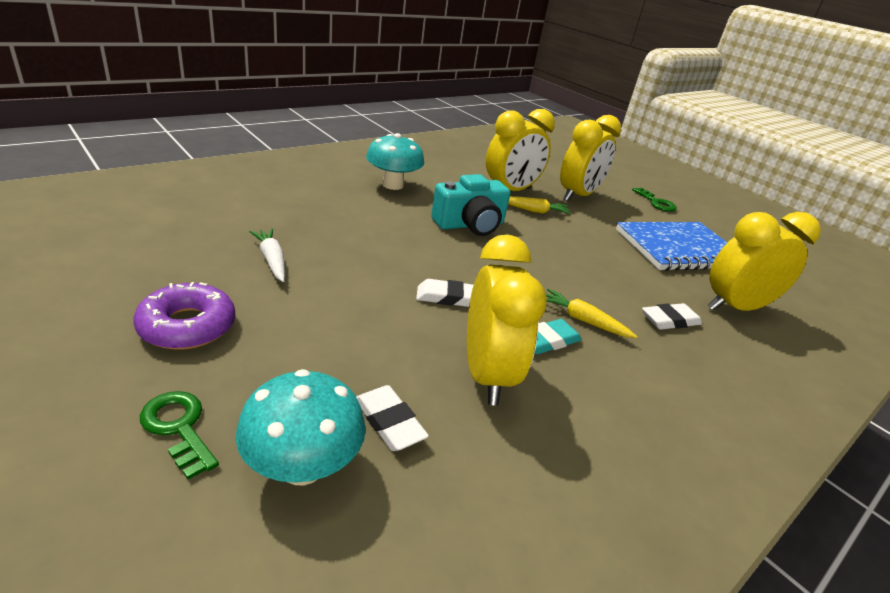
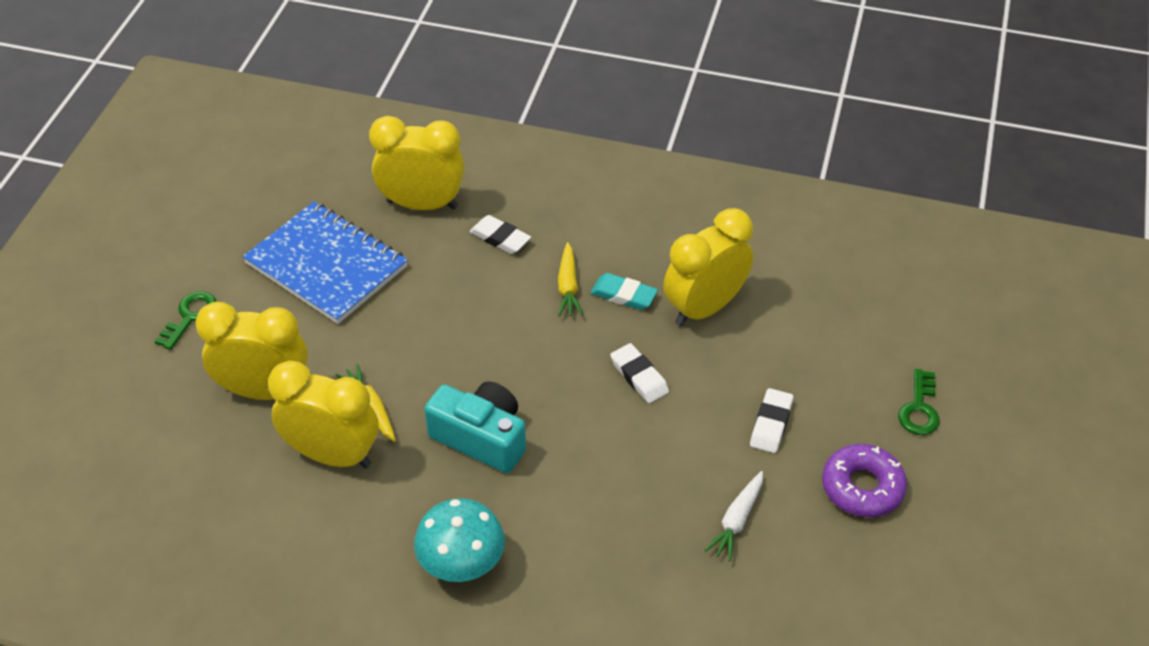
camera: 120 degrees left, 15 degrees up
(302, 466) = (872, 341): turquoise mushroom -> none
(389, 422) = (801, 328): white eraser -> white eraser (771, 424)
(734, 307) = (422, 204): yellow clock -> yellow clock turned 150 degrees clockwise

